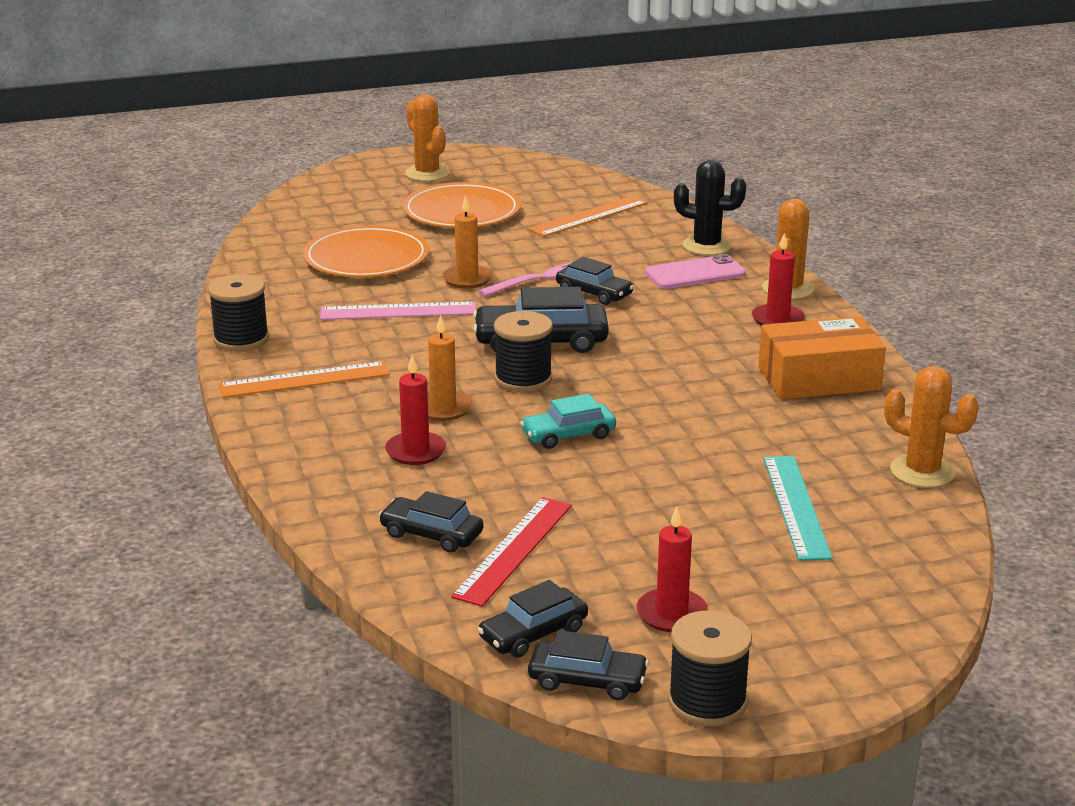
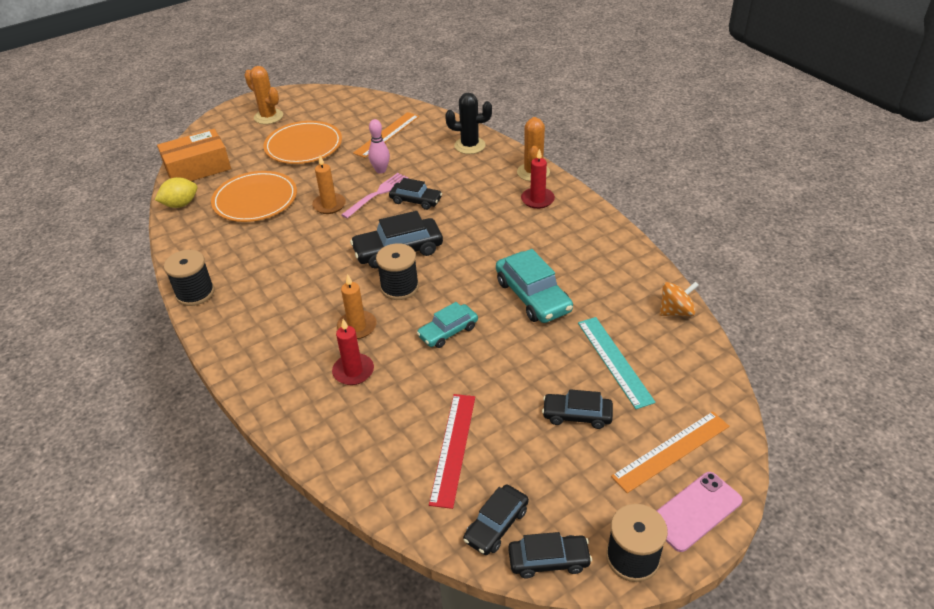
camera: 15 degrees left, 15 degrees up
(263, 248) = (180, 204): none -> yellow lemon
(304, 380) = (253, 322): orange ruler -> orange ruler (671, 451)
(398, 311) = (294, 244): pink ruler -> none
(431, 534) = (393, 448): black car -> black car (577, 415)
(560, 253) = (381, 170): none -> pink bowling pin
(671, 614) = (577, 480): red candle -> none
(695, 273) = (472, 170): pink phone -> pink phone (695, 511)
(712, 419) = (533, 296): none -> turquoise car
(818, 378) = (582, 245): orange box -> orange box (198, 168)
(922, 472) = (676, 311): orange cactus -> orange spinning top

